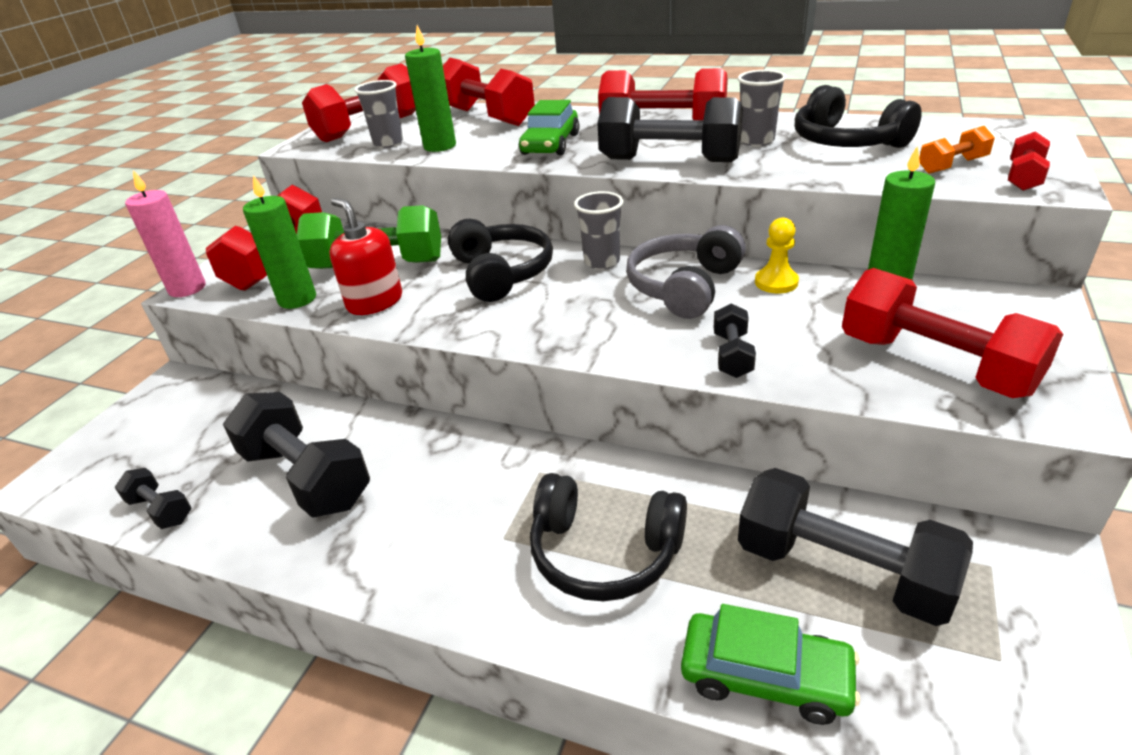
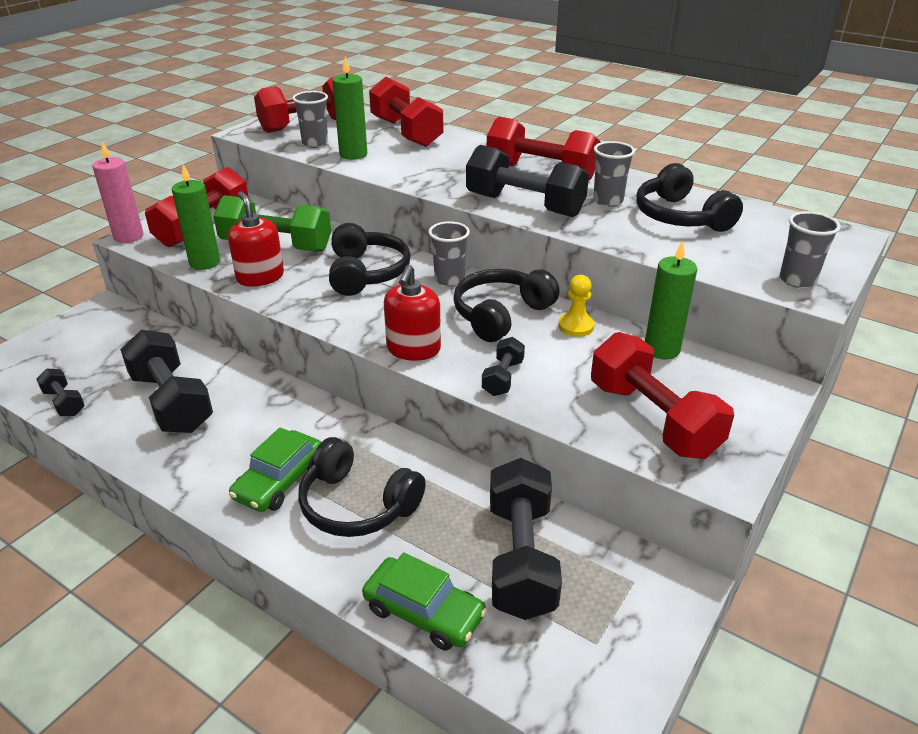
camera: 10 degrees right, 0 degrees up
(550, 144) = (440, 170): green car -> green car (279, 480)
(606, 345) = (413, 349): none -> red soap dispenser
(684, 287) = (501, 314): grey headphones -> black headphones
(842, 570) = (521, 558): black dumbbell -> black dumbbell turned 45 degrees clockwise
(952, 165) = (748, 257): orange dumbbell -> none
(1023, 177) = (797, 280): red dumbbell -> grey cup

